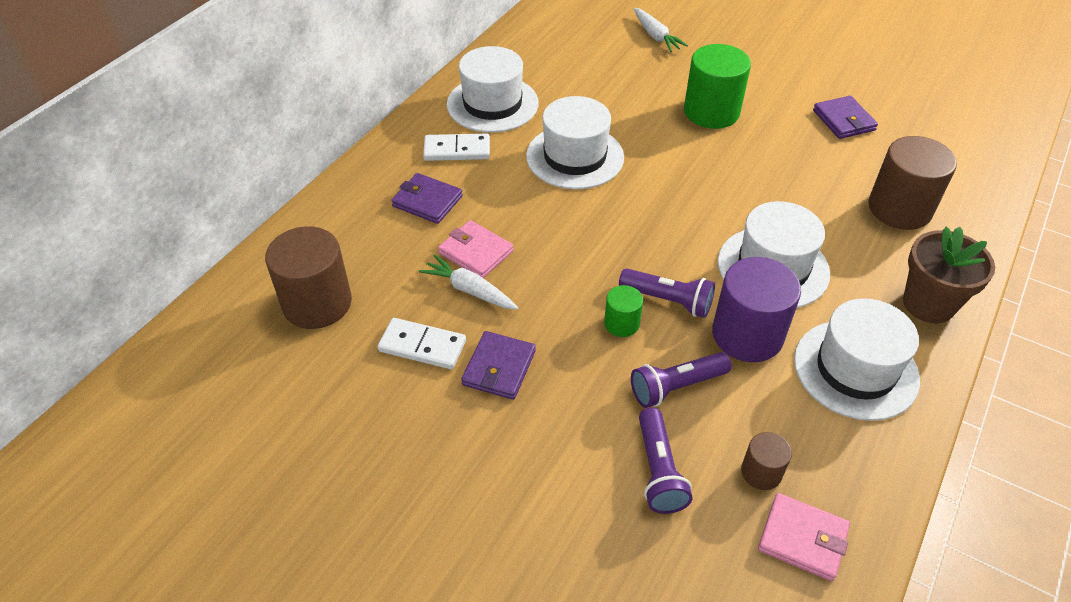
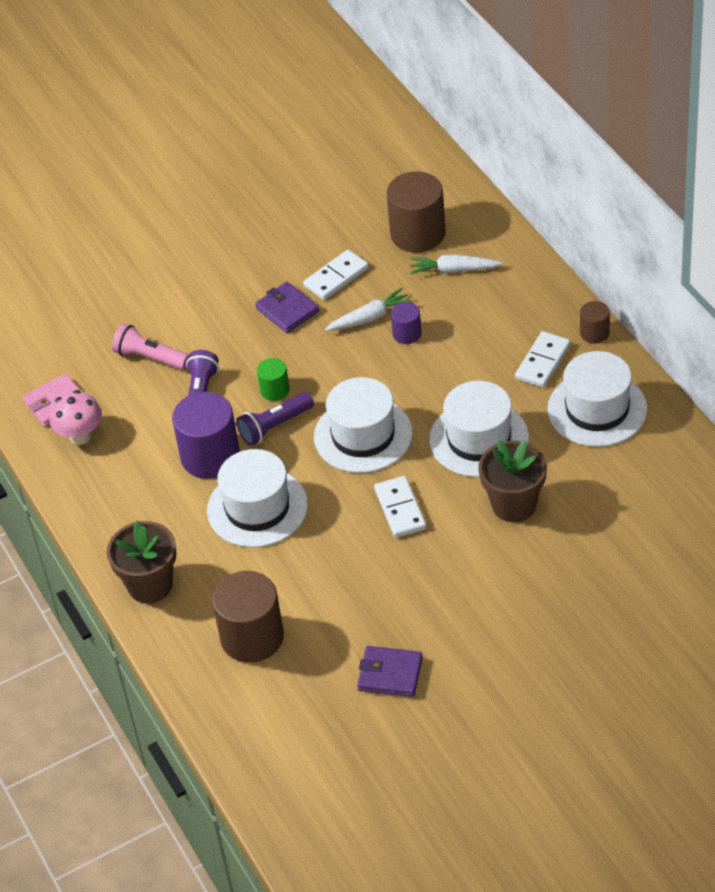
camera: 125 degrees right, 0 degrees up
(427, 201) = (487, 323): purple wallet -> none
(476, 252) = (407, 334): pink wallet -> purple cylinder
(628, 114) = (514, 504): none -> brown flower pot
(656, 36) = (635, 592): white carrot -> white carrot (453, 270)
(659, 471) = (150, 358): purple flashlight -> pink flashlight
(689, 174) = (400, 509): none -> white domino
(711, 112) = (475, 572): green cylinder -> none
(761, 472) = (109, 406): brown cylinder -> brown cylinder (594, 333)
(824, 477) = (80, 436): none -> pink mushroom
(855, 369) = (135, 501): white hat -> white hat (363, 435)

